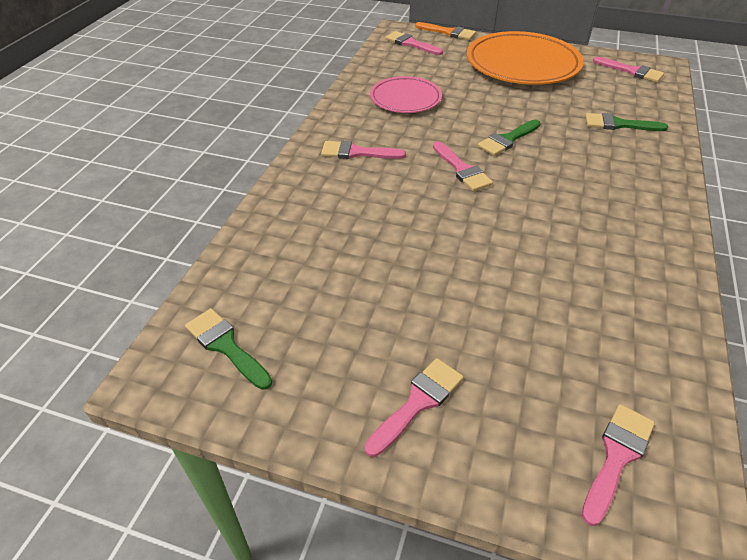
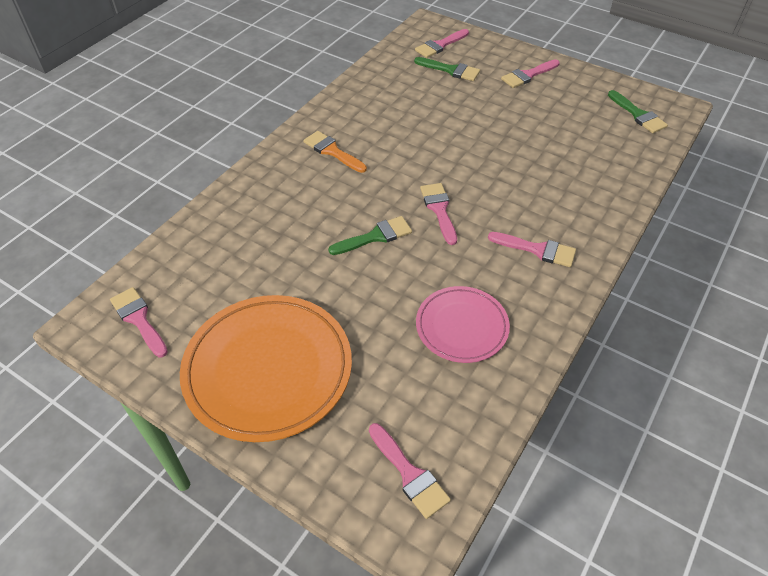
camera: 165 degrees left, 5 degrees up
(449, 32) = (327, 500): orange brush -> orange brush (332, 151)
(618, 124) = (246, 234): green brush -> green brush (451, 70)

